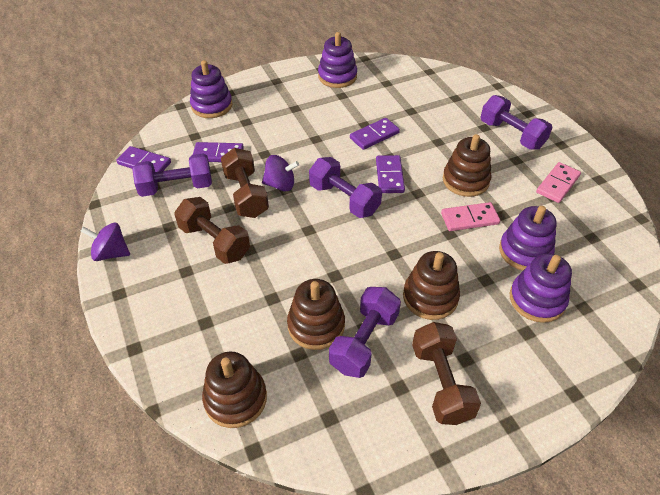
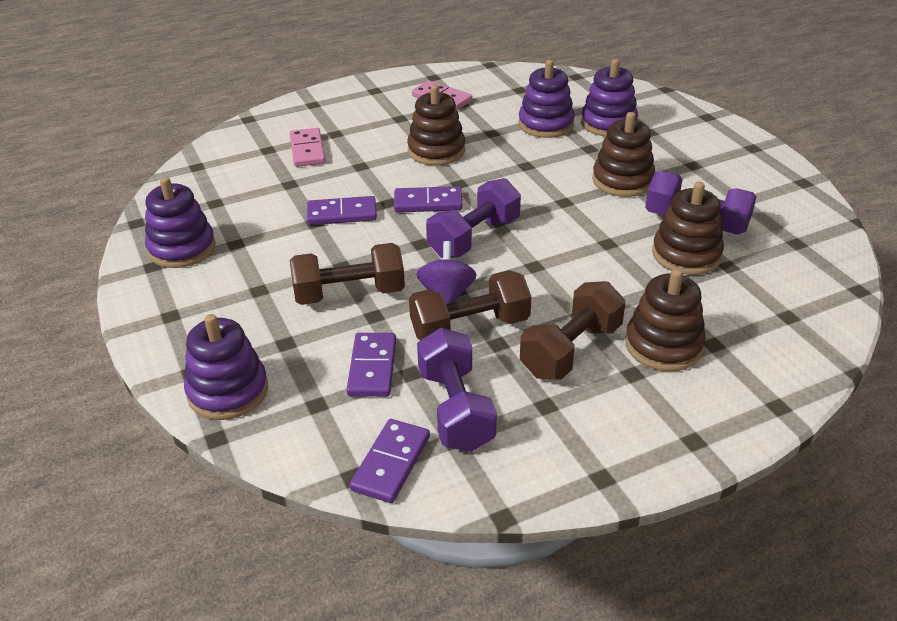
camera: 90 degrees left, 10 degrees down
(111, 253) = (617, 467): purple spinning top -> none
(235, 398) = (807, 308): brown stacking toy -> brown stacking toy (663, 345)
(374, 135) = (342, 214): purple domino -> purple domino turned 60 degrees counterclockwise
(441, 383) = (726, 178): brown dumbbell -> brown dumbbell (349, 294)
(469, 219) = (501, 152): pink domino -> pink domino (307, 150)
(511, 135) = (353, 117): purple dumbbell -> none

